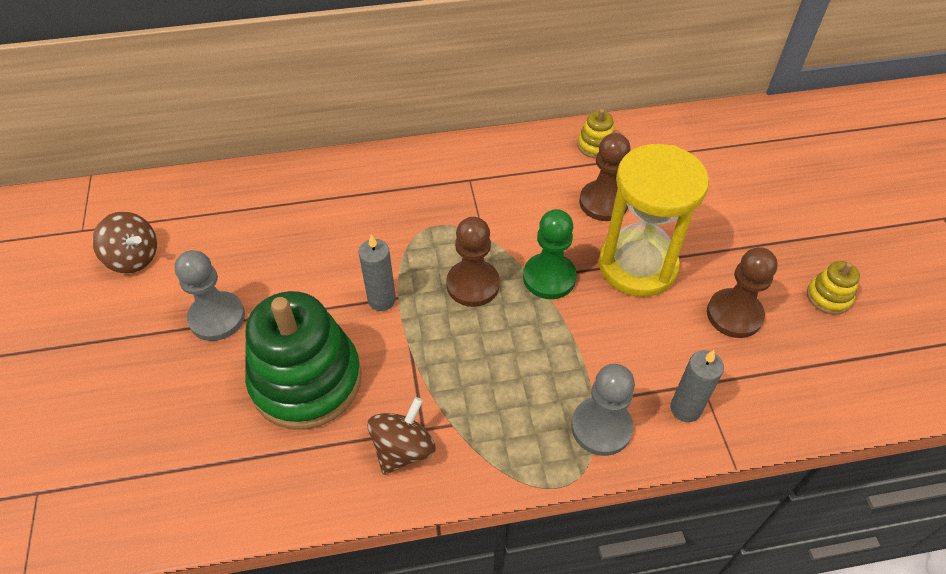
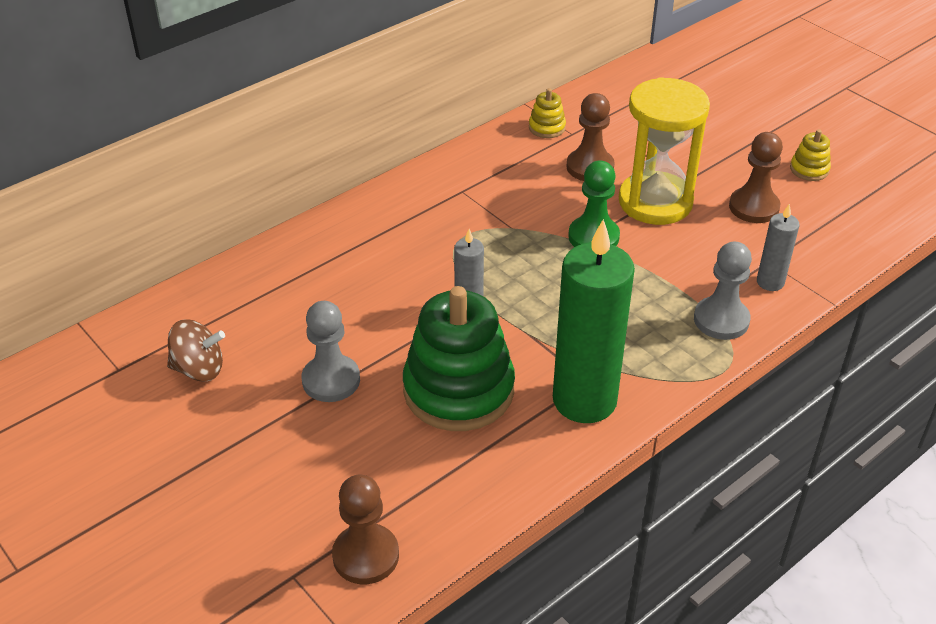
camera: 30 degrees left, 10 degrees down
(403, 449) = (584, 400): brown spinning top -> green candle
(473, 285) = (536, 266): brown pawn -> brown pawn (366, 556)

